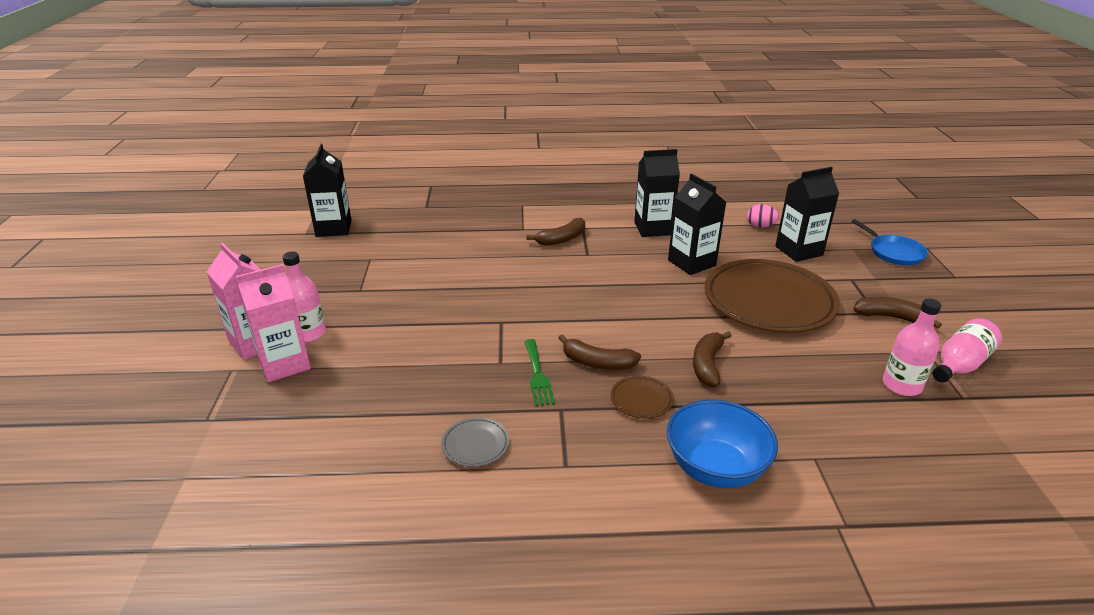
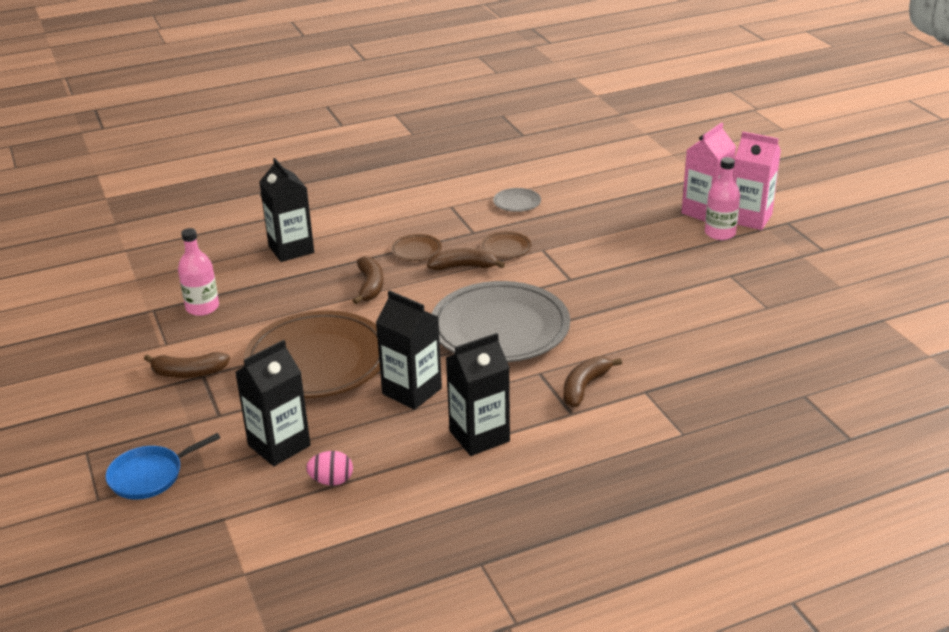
camera: 160 degrees right, 0 degrees up
(333, 228) = (863, 333): black carton -> black carton (291, 249)
(537, 375) = (506, 248): green fork -> brown plate
(597, 292) = (500, 328): none -> grey plate
(715, 468) = (352, 225): blue bowl -> none
(893, 252) = (150, 475): blue pan -> blue pan turned 75 degrees counterclockwise
(960, 364) = (140, 338): pink bottle -> none

